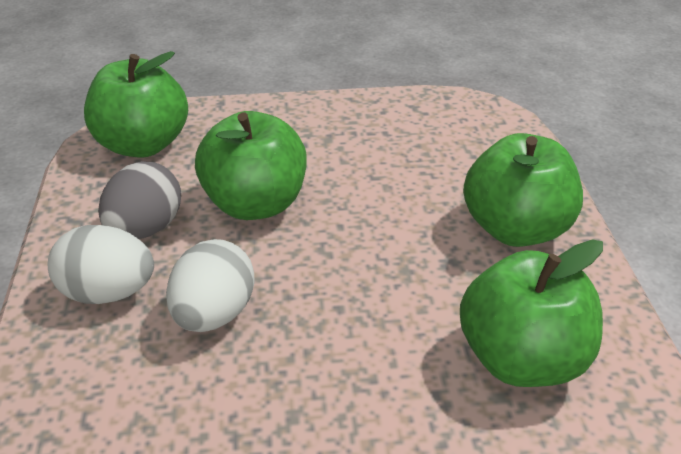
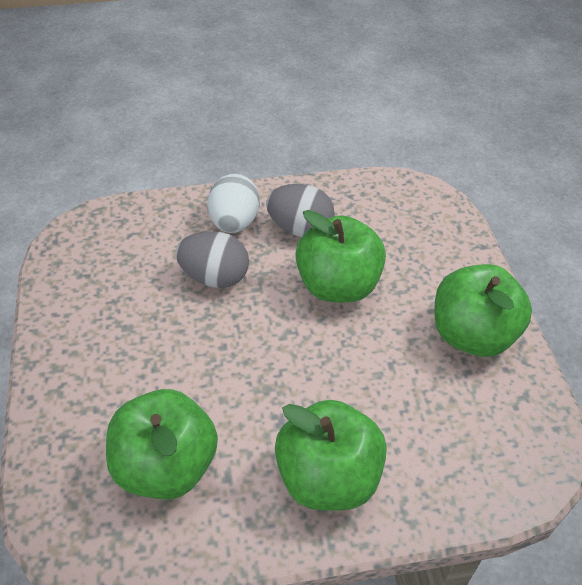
camera: 85 degrees right, 10 degrees up
(142, 145) = (403, 209): green apple -> green apple (472, 335)
(214, 315) = (215, 277): white egg -> grey egg

